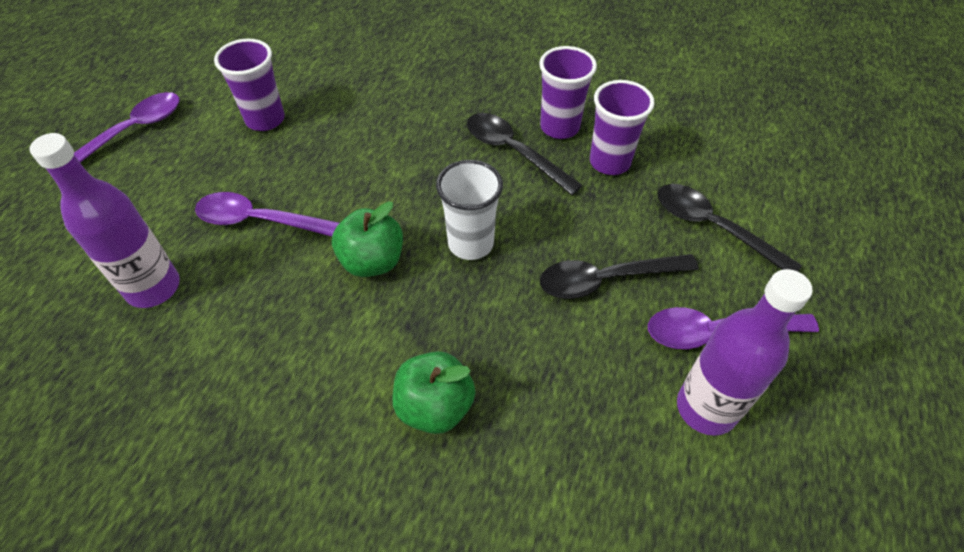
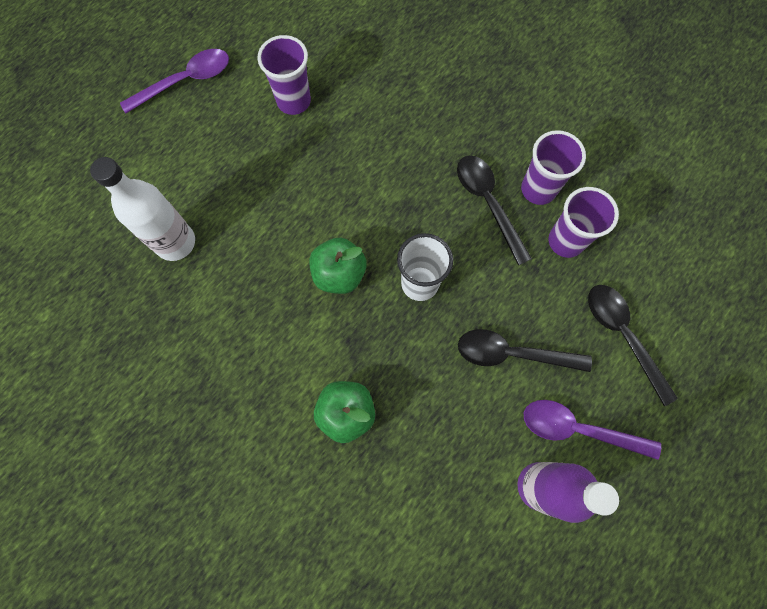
camera: 20 degrees right, 20 degrees up
(153, 287) = (175, 242): purple bottle -> white bottle
(261, 221) = (265, 206): purple spoon -> none

